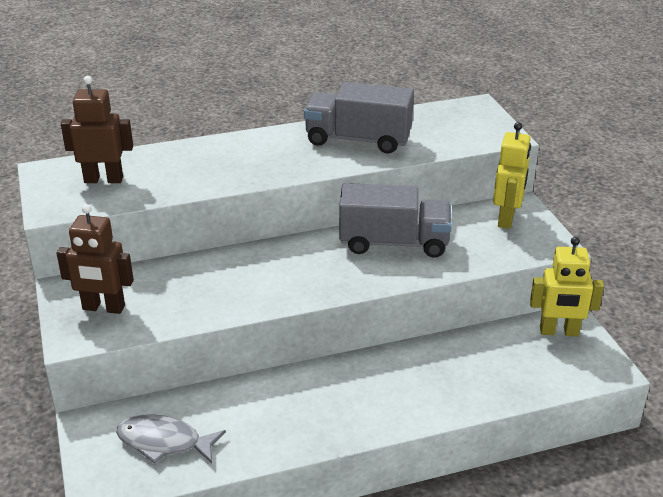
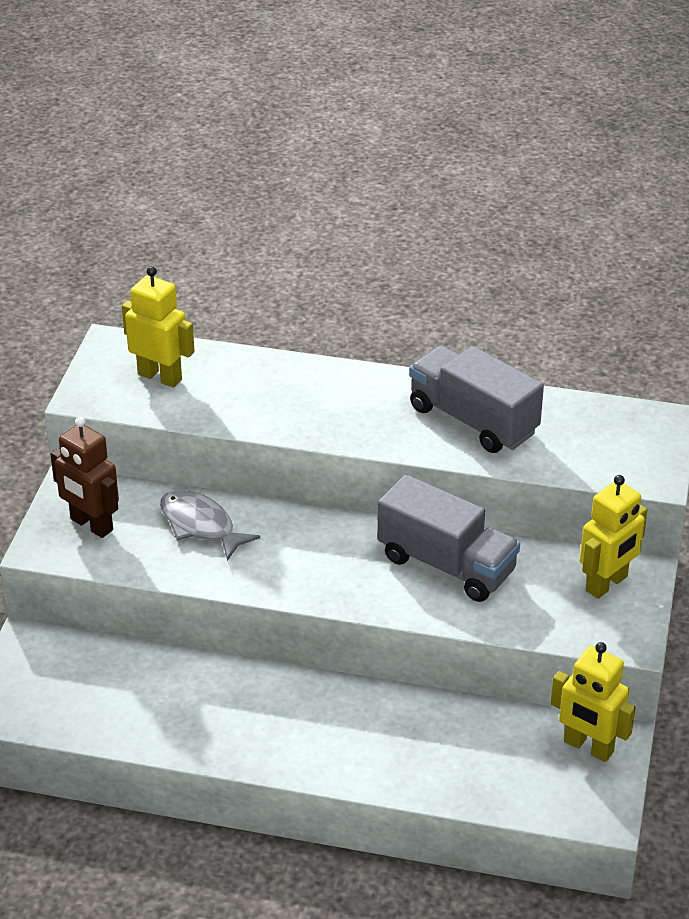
camera: 30 degrees right, 5 degrees up
(103, 179) = (160, 377): brown robot -> yellow robot
(164, 442) = (82, 691): grey fish -> grey fish (200, 525)

